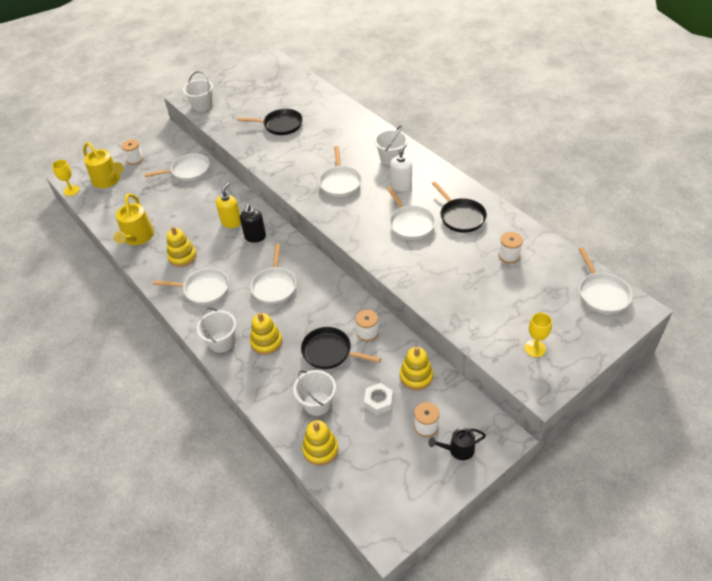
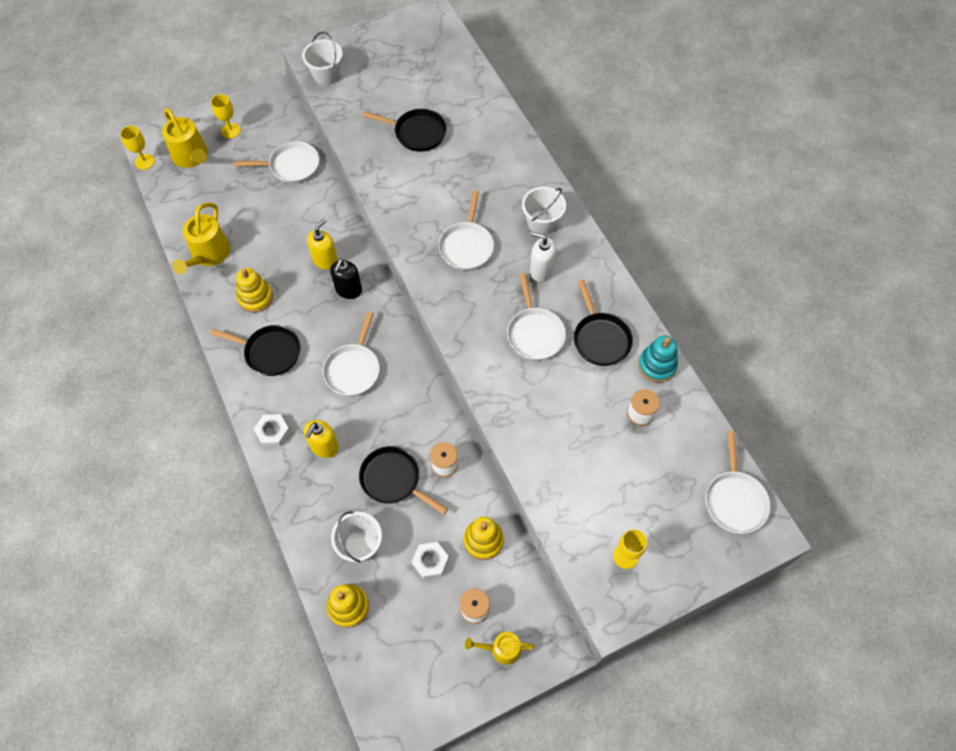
camera: 10 degrees right, 15 degrees up
(135, 159) = (230, 131): white spool -> yellow goblet
(204, 289) = (269, 352): white pan -> black pan
(221, 342) = (273, 432): white bucket -> white nut
(266, 342) = (324, 447): yellow stacking toy -> yellow soap dispenser
(401, 185) = (541, 270): white soap dispenser -> white soap dispenser turned 105 degrees counterclockwise
(458, 449) = (501, 649): black watering can -> yellow watering can
(509, 224) = (657, 365): none -> turquoise stacking toy

